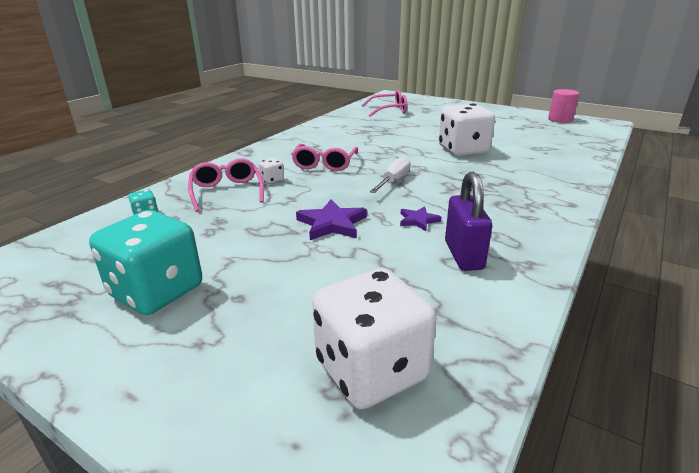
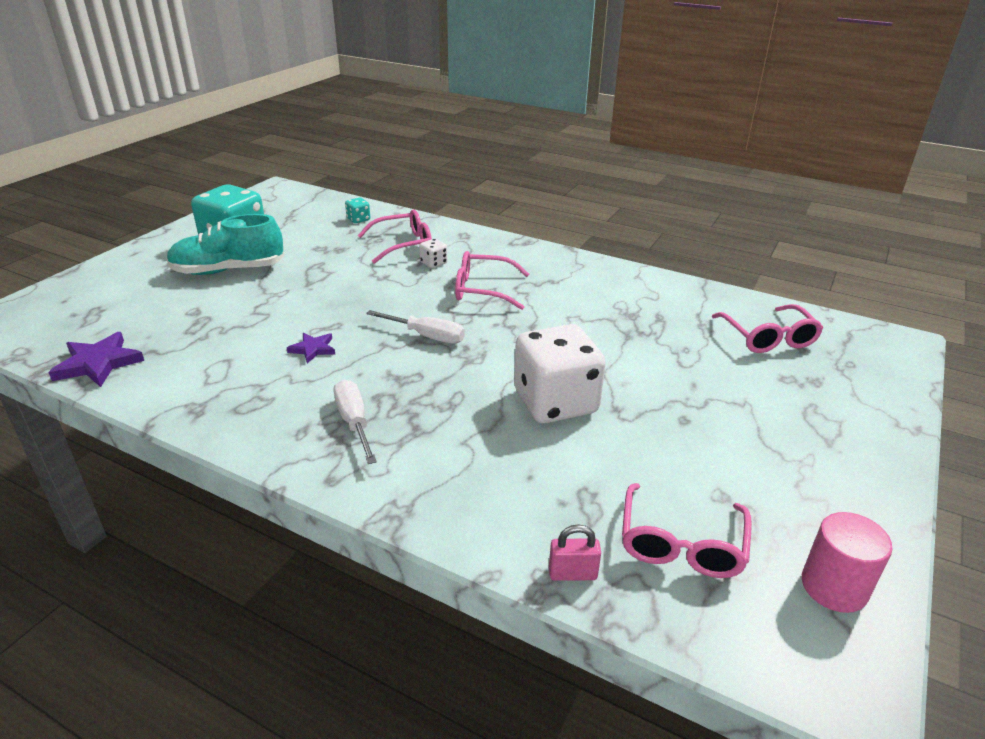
camera: 85 degrees right, 5 degrees up
(243, 285) = (228, 270): none -> turquoise shoe
(332, 224) = (319, 300): purple star -> purple star (98, 363)
(371, 370) = (103, 322): white dice -> none
(463, 255) = (230, 371): purple padlock -> none
(509, 200) = (354, 422): none -> white screwdriver
(557, 136) = (681, 545): none -> pink glasses
(591, 152) = (572, 573): none -> pink padlock

